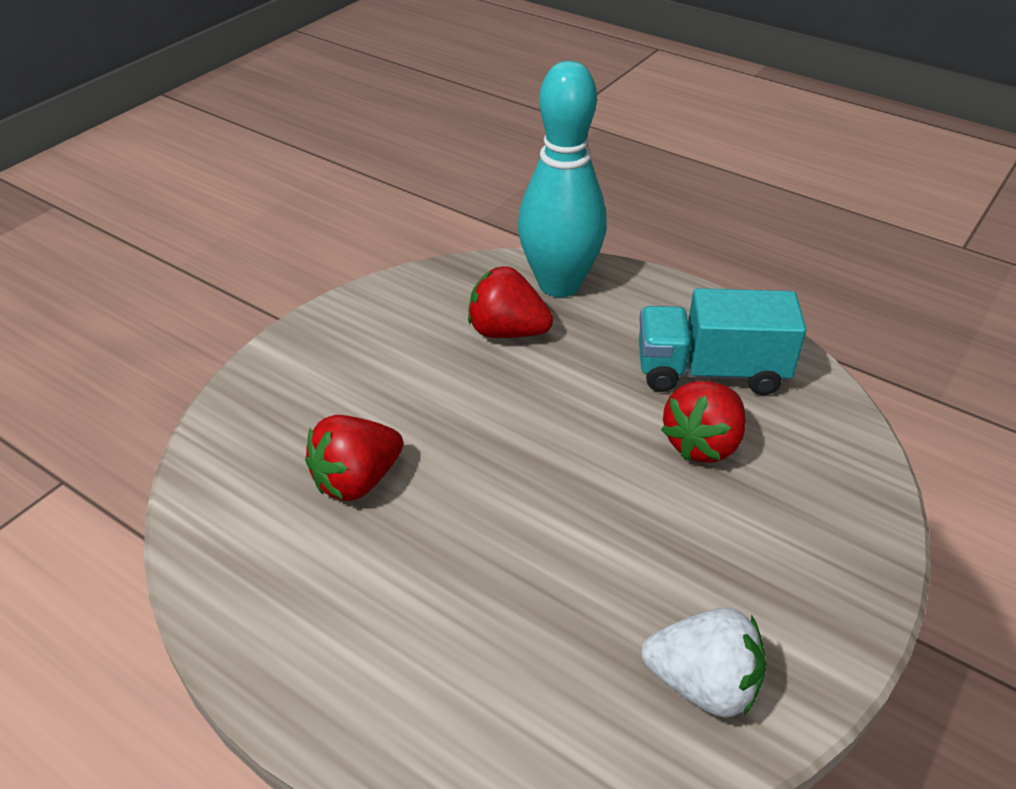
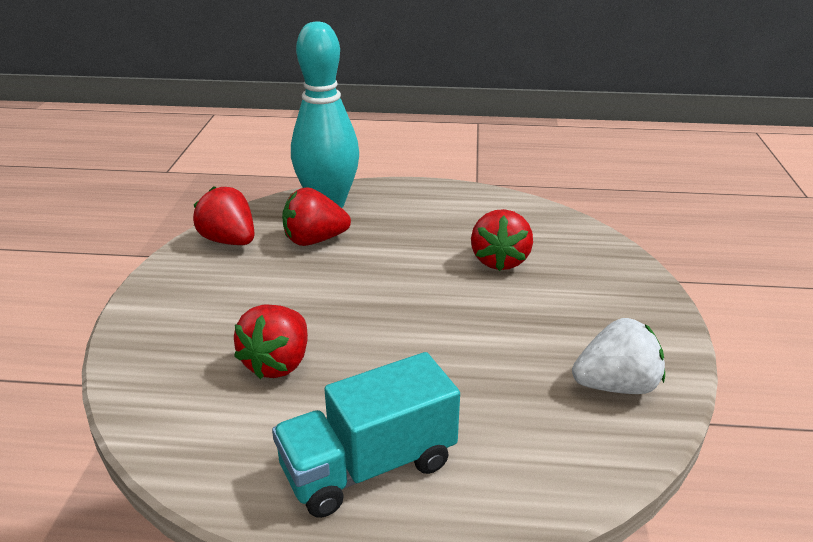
camera: 30 degrees left, 10 degrees down
(417, 300) = (229, 241): none -> red strawberry
(710, 371) = (470, 222): turquoise truck -> turquoise truck (368, 466)

